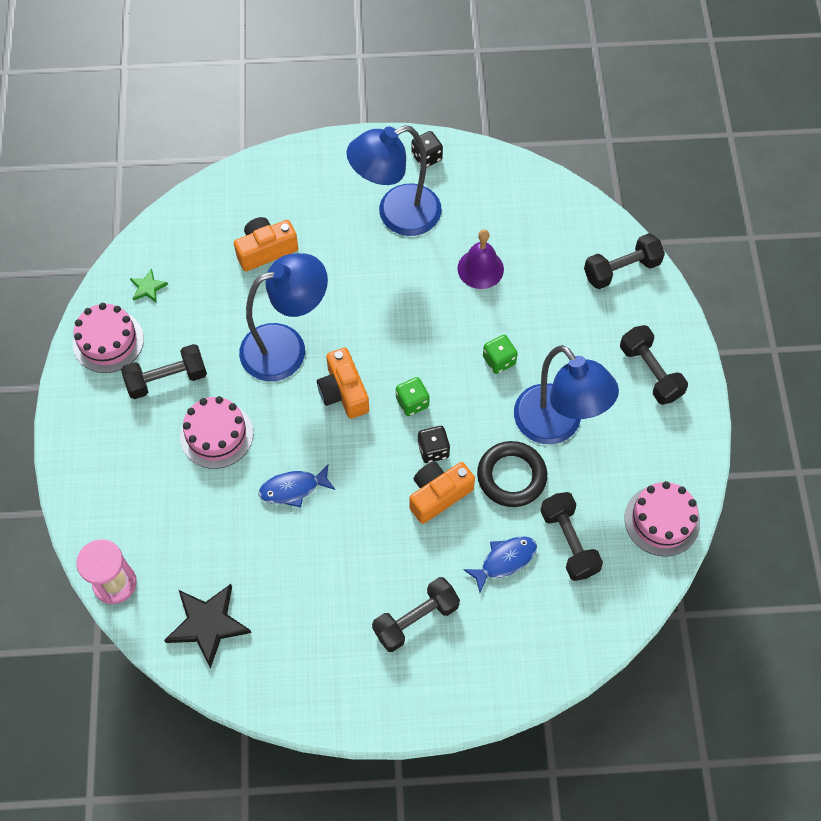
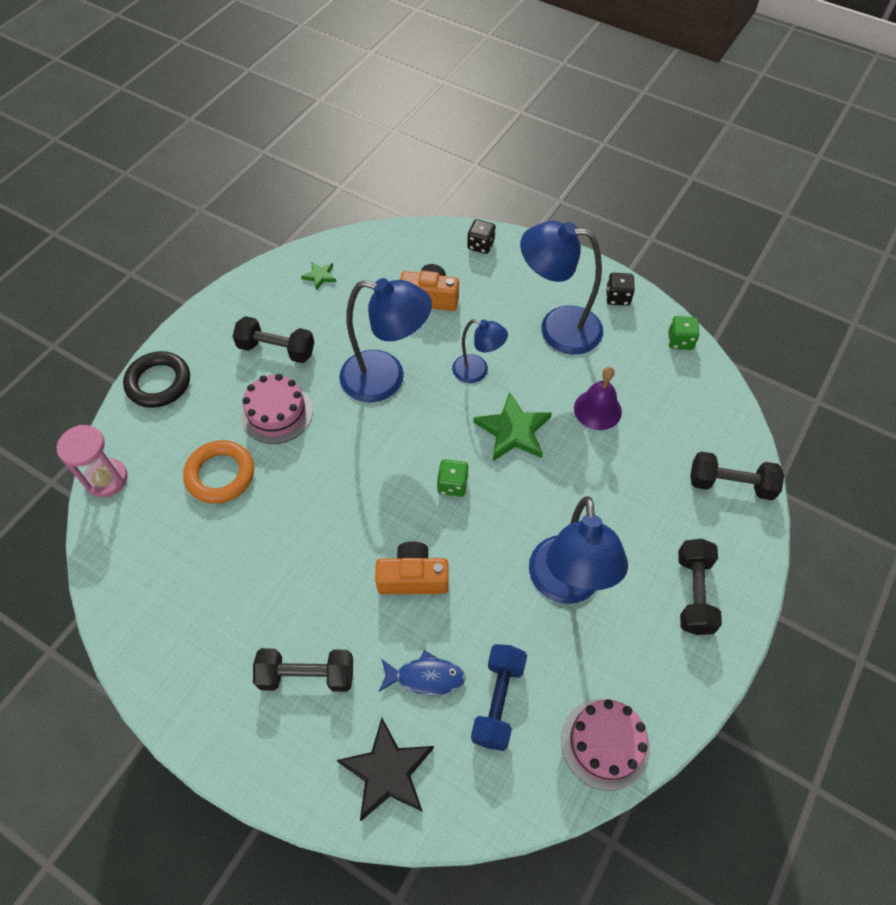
camera: 35 degrees right, 5 degrees down
(108, 341) = (259, 298): pink cake -> none
(207, 624) = (143, 559): black star -> black star (387, 771)
(212, 516) = (220, 474): none -> orange ring
(293, 489) = (299, 493): blue fish -> none
(343, 392) = (402, 441): orange camera -> none
(359, 294) = (477, 371): none -> blue lamp
(426, 327) = (513, 430): none -> green star
(433, 450) = (439, 536): black dice -> black dice (480, 245)
(499, 360) = (556, 495): green dice -> green dice (680, 341)
(511, 476) = (490, 604): black ring -> black ring (159, 383)
(569, 542) = (498, 701): black dumbbell -> blue dumbbell

